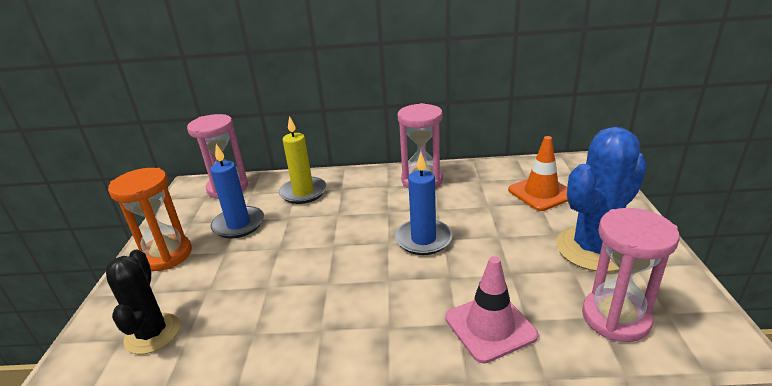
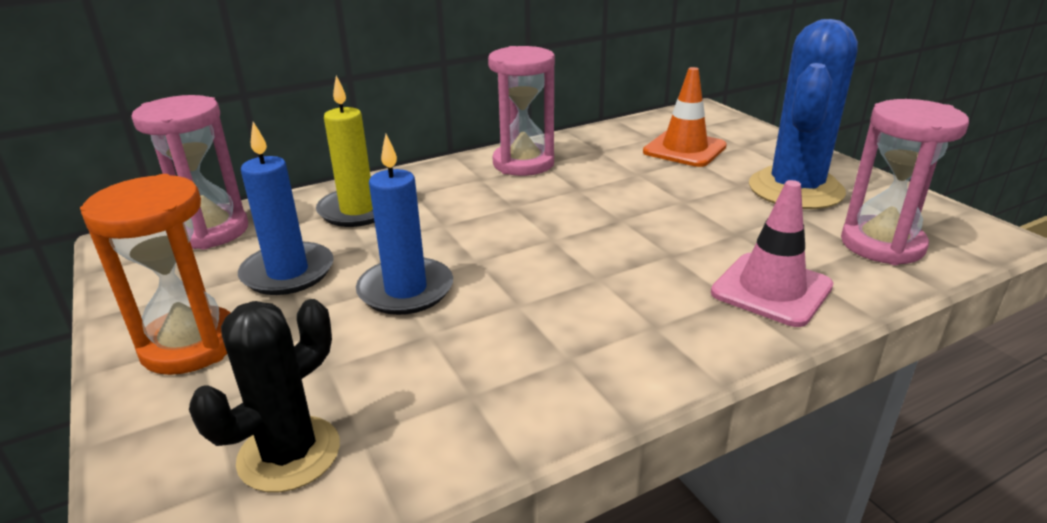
camera: 30 degrees left, 0 degrees up
(152, 333) = (289, 454): black cactus -> black cactus turned 75 degrees clockwise
(423, 239) = (596, 224): blue candle -> blue candle (406, 290)

